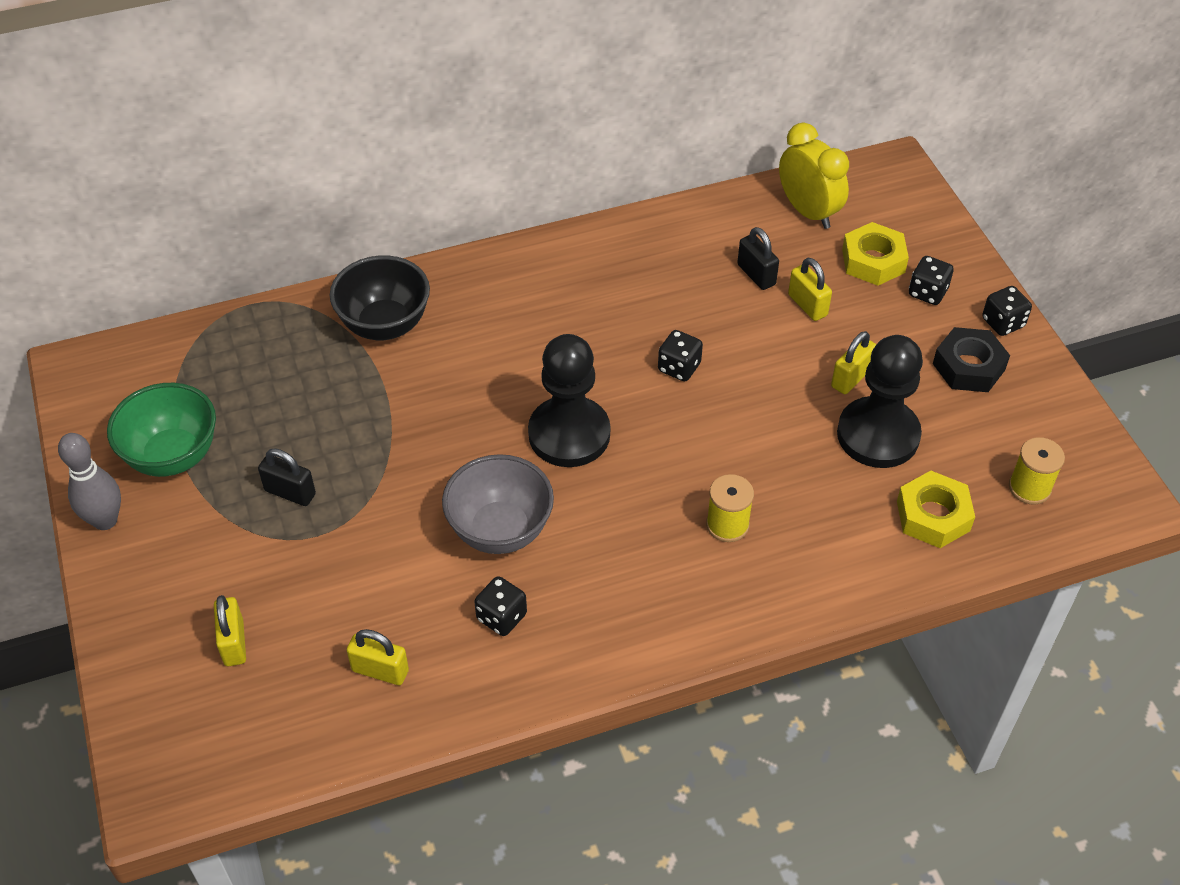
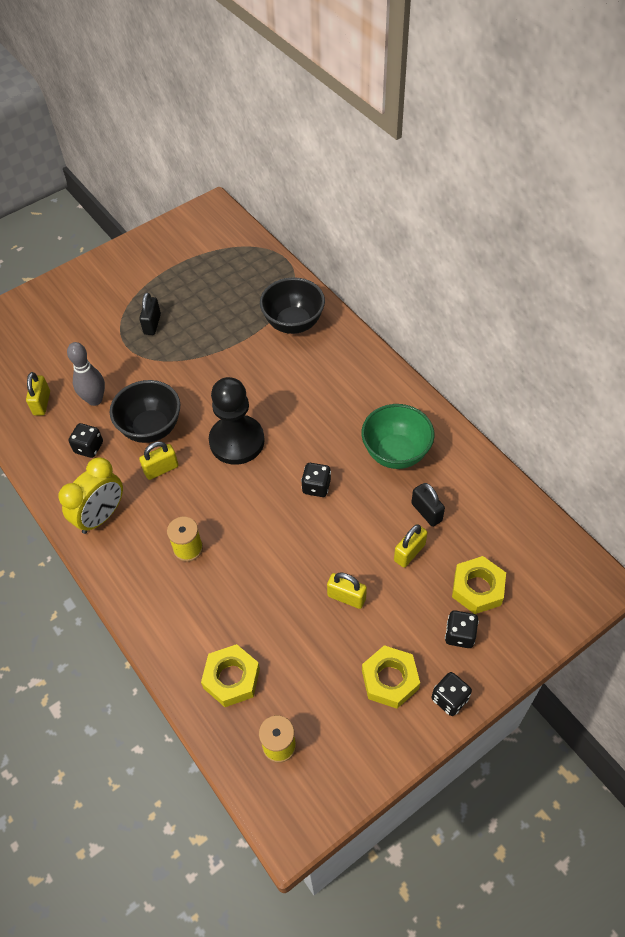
camera: 75 degrees right, 5 degrees up
(105, 520) = (113, 258): grey bowling pin -> grey bowling pin (95, 400)
(173, 456) = (163, 268): green bowl -> green bowl (396, 453)
(234, 643) = (47, 336): yellow padlock -> yellow padlock (161, 469)
(500, 530) = (151, 428): grey bowl -> black bowl
(756, 275) = (426, 512): black padlock -> black padlock turned 75 degrees counterclockwise
(808, 212) = (511, 531): yellow clock -> yellow clock (101, 516)
(878, 435) = (297, 626): black pawn -> none
(968, 366) = (390, 679): black nut -> yellow nut

